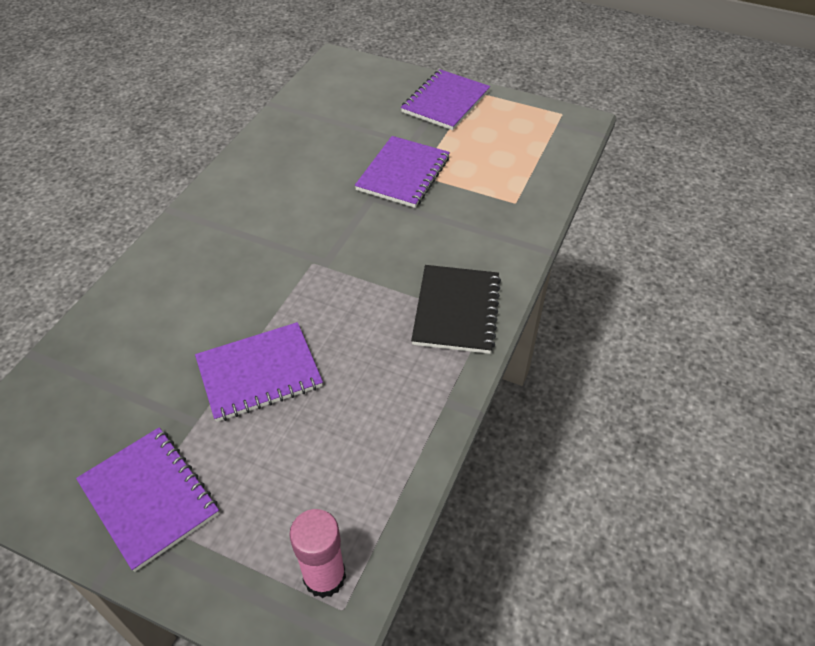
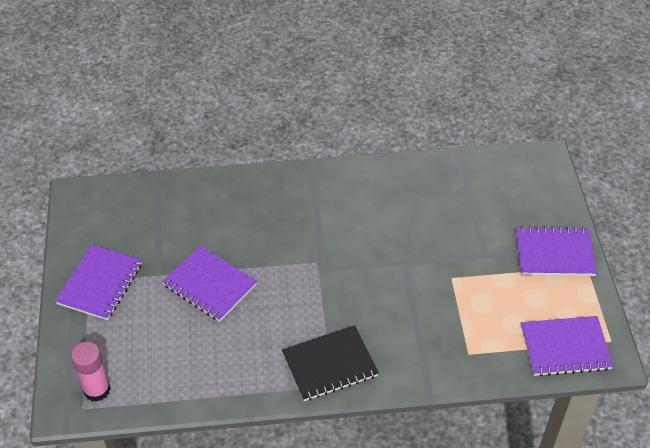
camera: 60 degrees right, 0 degrees up
(403, 174) = (444, 268): purple notebook -> purple notebook (565, 347)

